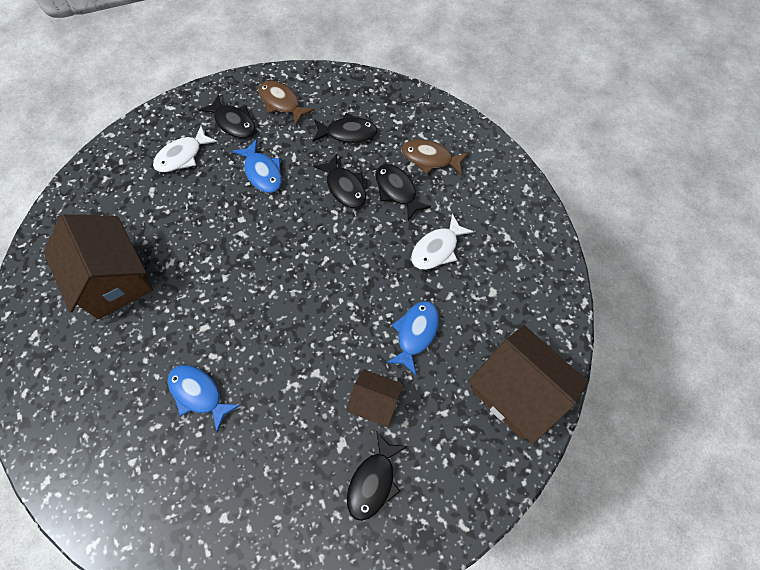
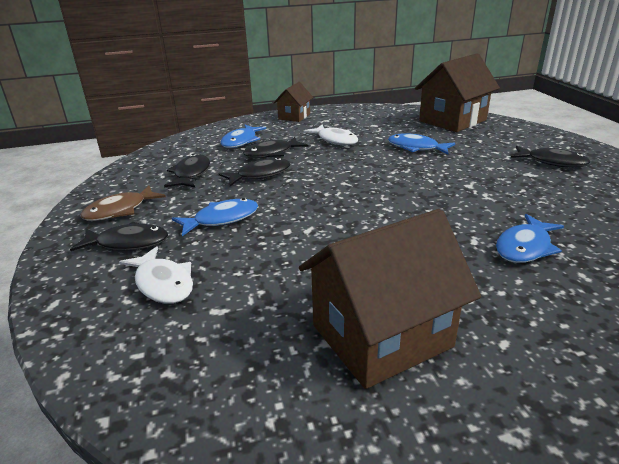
camera: 85 degrees left, 35 degrees down
(233, 122) = (128, 243): black fish -> black fish turned 45 degrees clockwise
(375, 402) = (484, 161): brown house -> brown house (294, 116)
(430, 158) = (241, 141): brown fish -> blue fish

